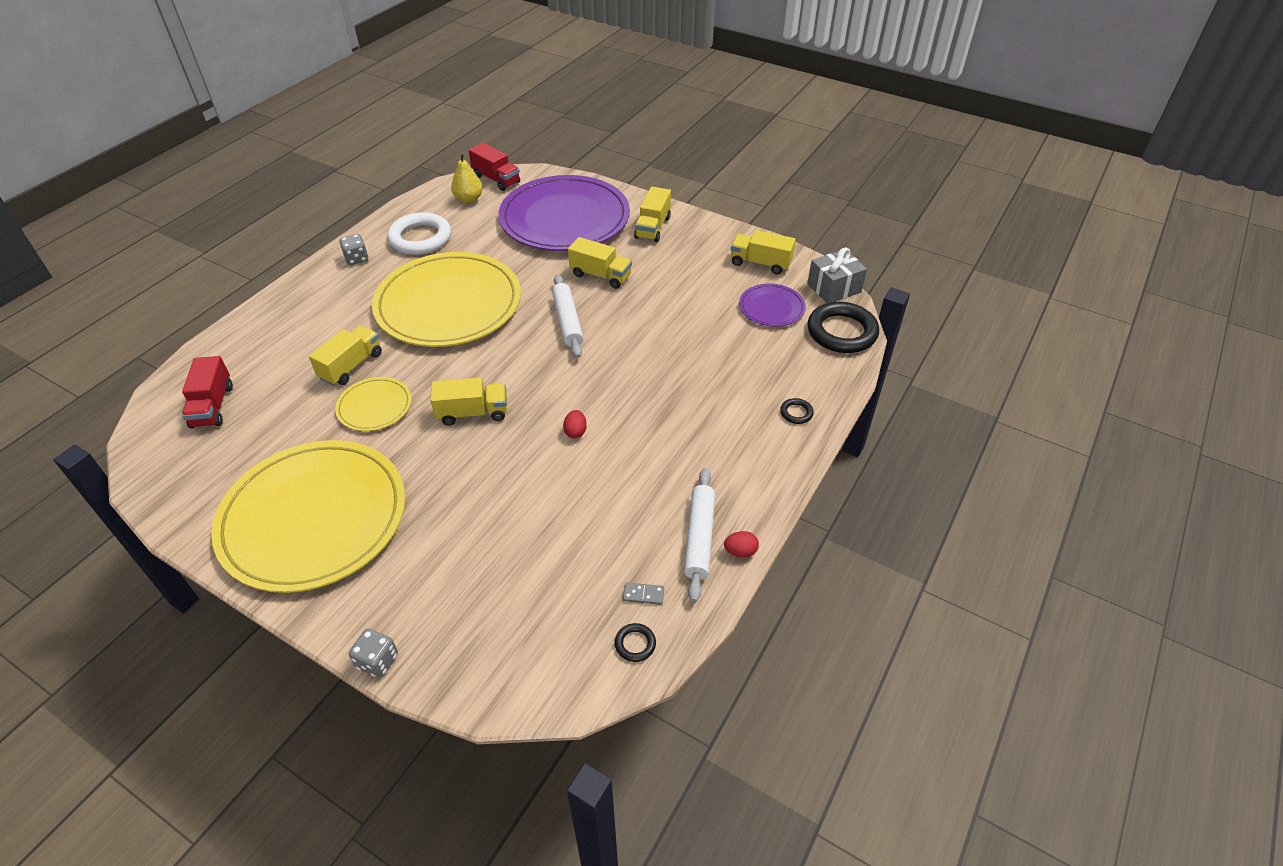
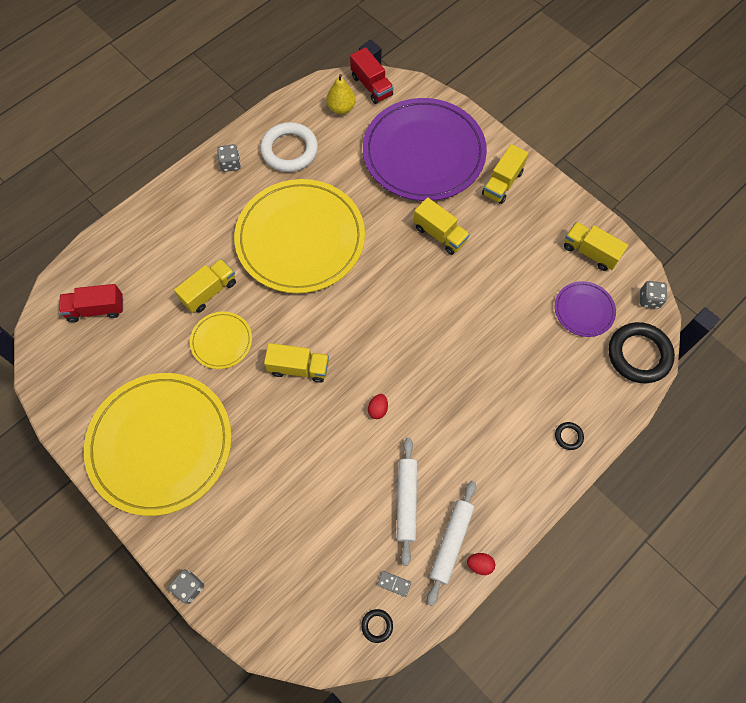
camera: 15 degrees right, 20 degrees up
(213, 406) = (96, 309): red truck -> red truck turned 75 degrees clockwise
(568, 321) = (398, 283): white rolling pin -> white rolling pin (406, 501)
(834, 288) = (649, 299): grey gift -> grey dice

